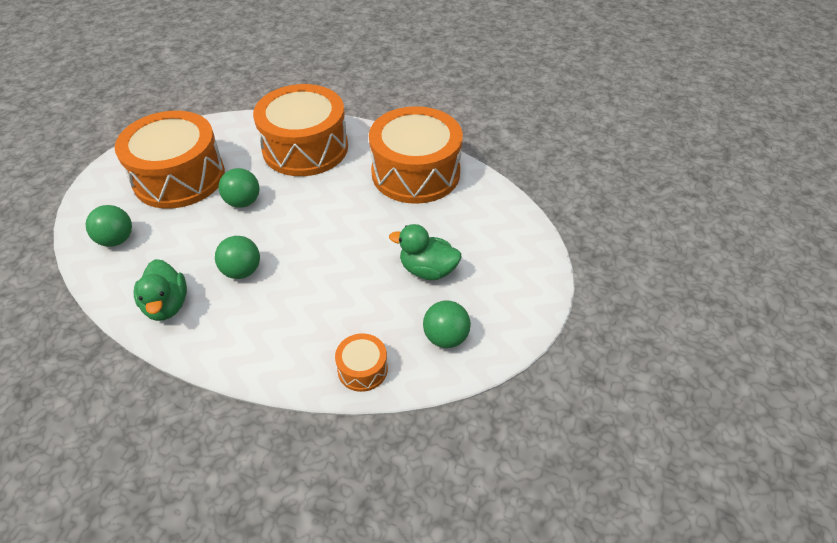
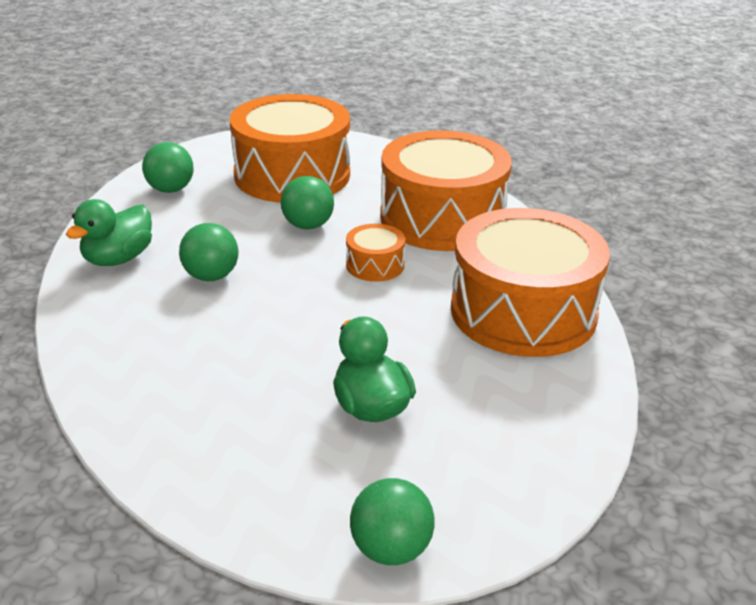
camera: 50 degrees right, 15 degrees down
(362, 369) = (155, 435): orange drum -> orange drum (375, 265)
(445, 337) = (275, 482): green ball -> green ball (391, 549)

